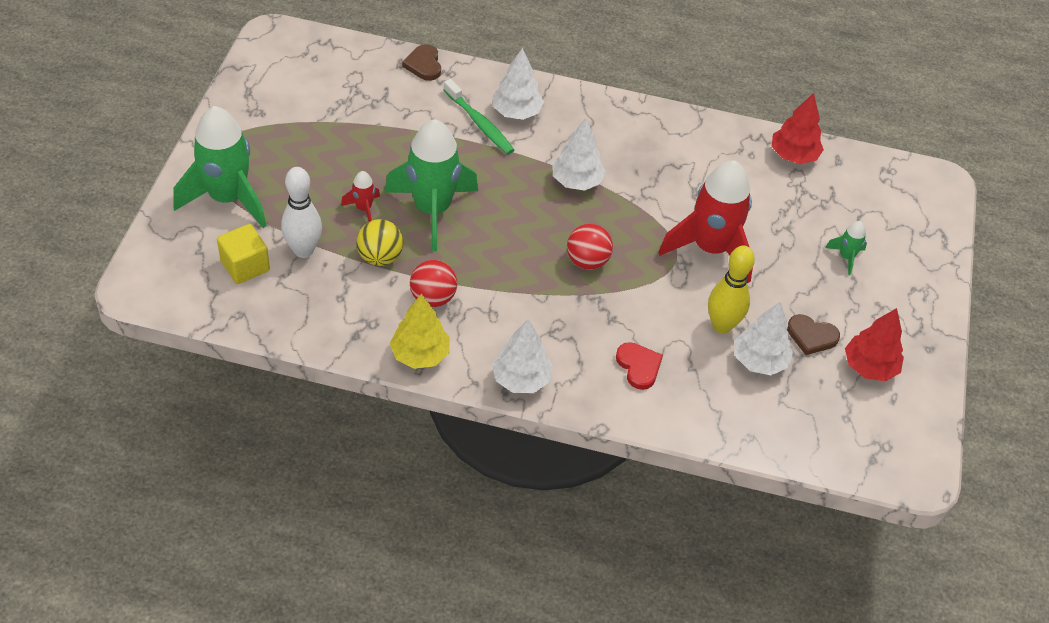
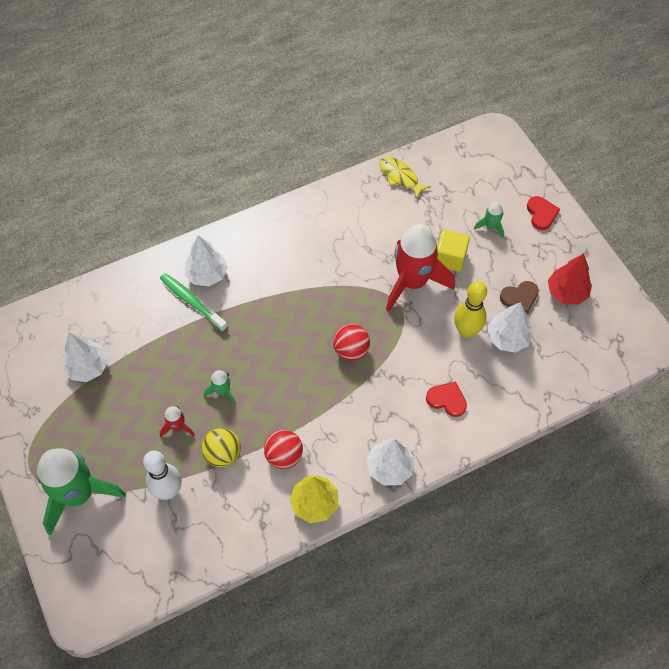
camera: 35 degrees left, 10 degrees up
(245, 266) = (141, 536): yellow cube -> yellow cube (450, 258)
(424, 65) = (112, 284): brown heart -> none
(432, 210) = (222, 391): green rocket -> green rocket, size x0.43
(480, 123) = (192, 301): green toothbrush -> green toothbrush turned 150 degrees counterclockwise
(576, 181) = (291, 297): white tree -> white tree (88, 367)
(793, 155) = (400, 177): red tree -> yellow fish
(916, 283) = (541, 214): none -> red heart

